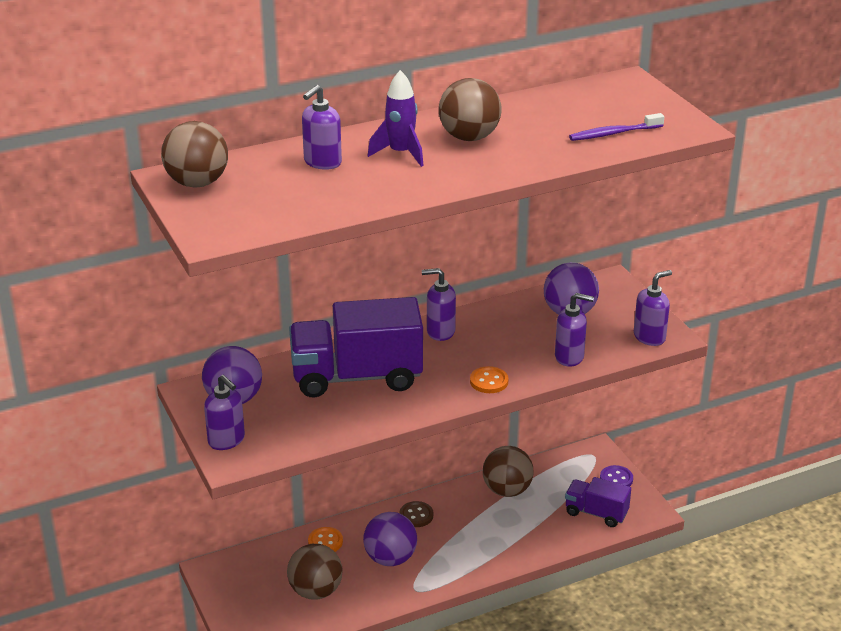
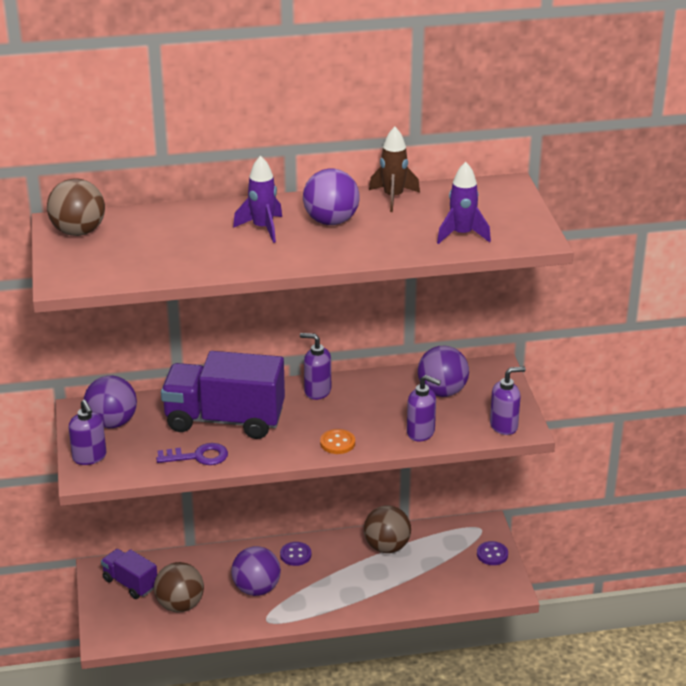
camera: 15 degrees right, 0 degrees up
(322, 162) = (191, 227): purple soap dispenser -> none
(325, 542) = (206, 563): orange button -> none
(347, 420) = (198, 456): none -> purple key
(416, 515) = (295, 555): brown button -> purple button
(469, 137) = (331, 221): brown ball -> purple ball
(519, 106) = (393, 197): none -> brown rocket
(596, 513) = (459, 582): purple truck -> purple truck (130, 583)
(614, 133) = (462, 235): purple toothbrush -> purple rocket

